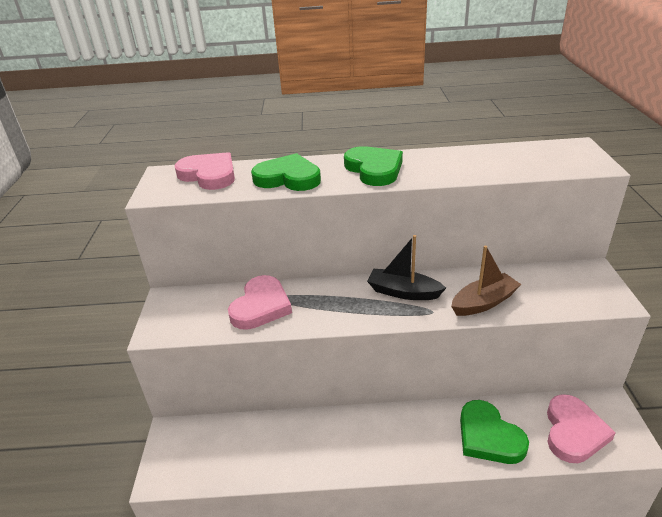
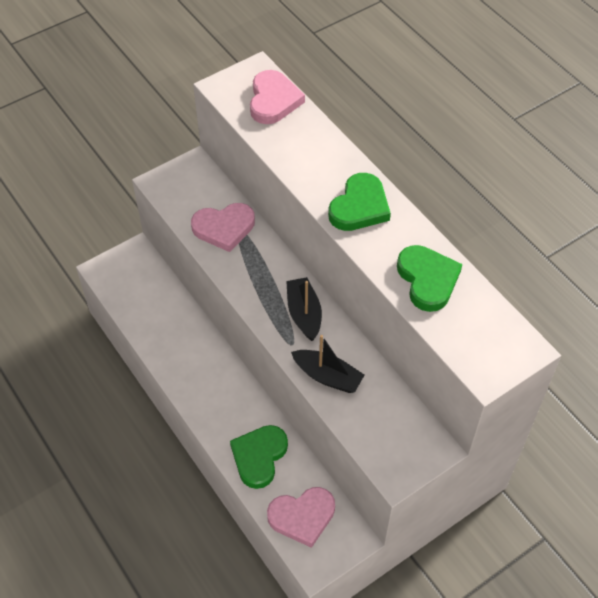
camera: 55 degrees right, 20 degrees up
(288, 178) = (303, 155): green heart -> green heart (427, 280)
(484, 302) = (327, 376): brown boat -> black boat

